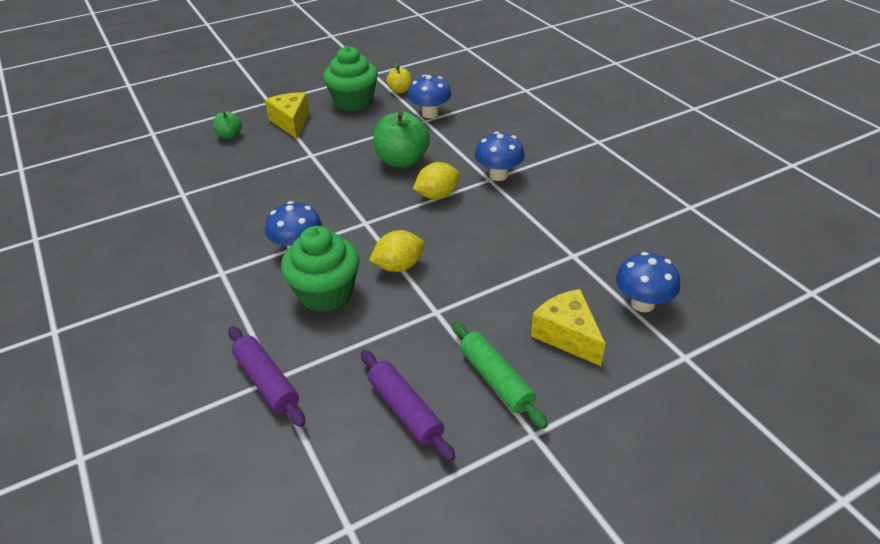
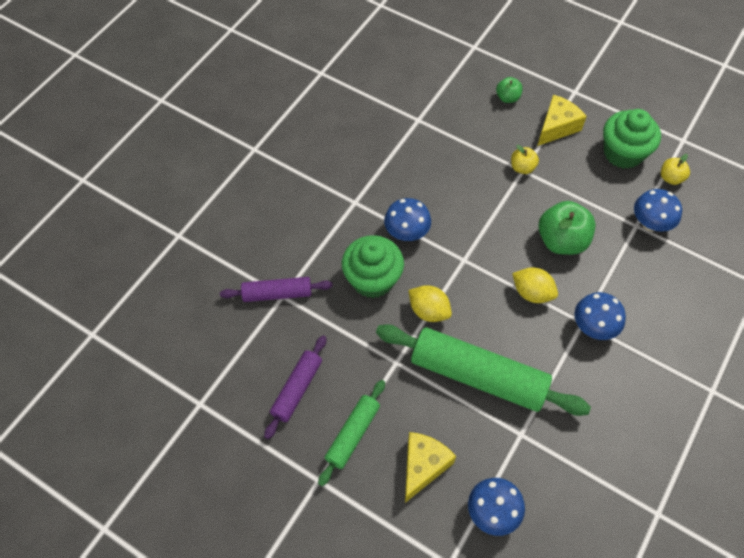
camera: 60 degrees right, 20 degrees up
(266, 382) = (277, 293): purple rolling pin -> purple rolling pin turned 60 degrees clockwise
(308, 154) = (522, 168): none -> yellow apple
(494, 259) = (478, 376): none -> green rolling pin

